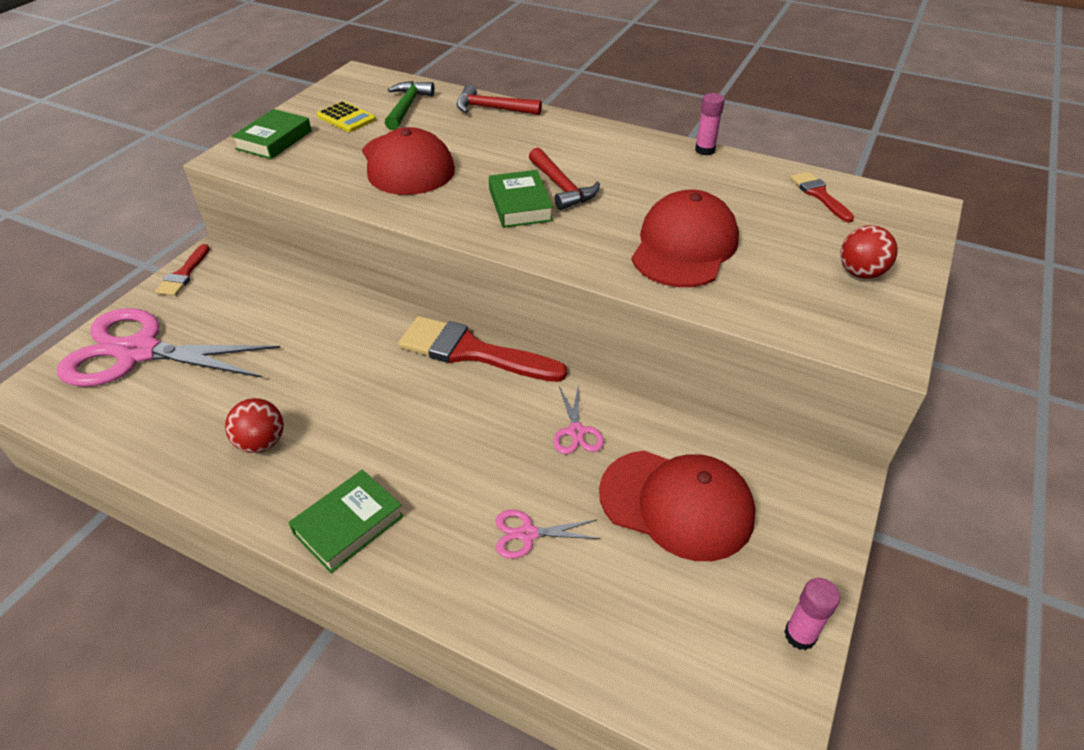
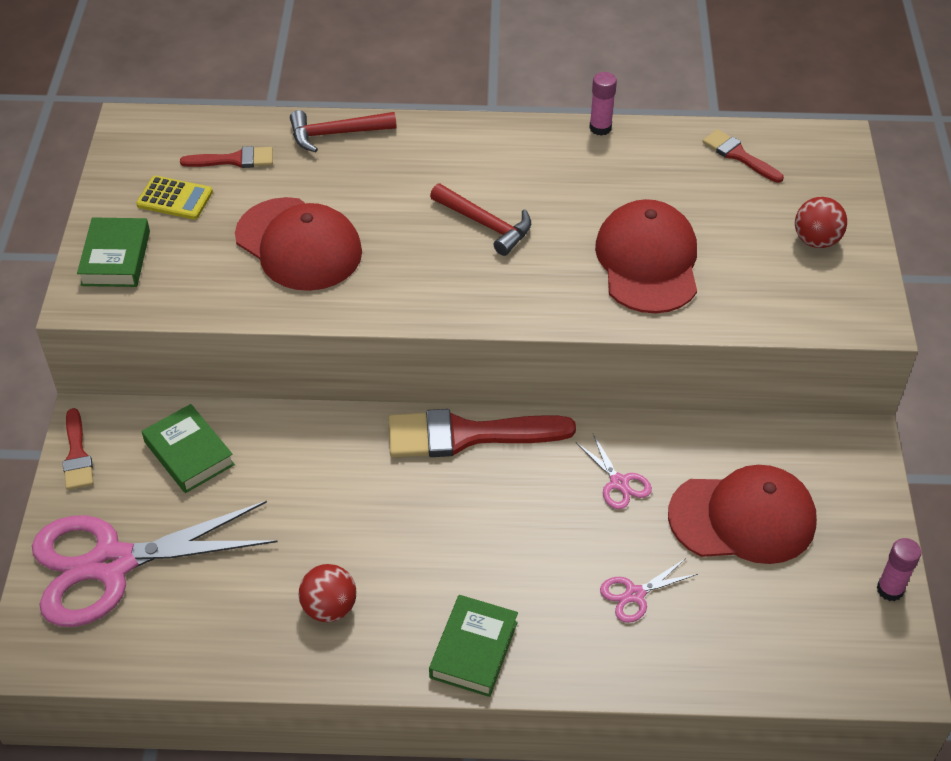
camera: 25 degrees left, 5 degrees up
(407, 107) = (234, 160): green hammer -> red brush
(520, 205) = (458, 262): green book -> green book (189, 453)

